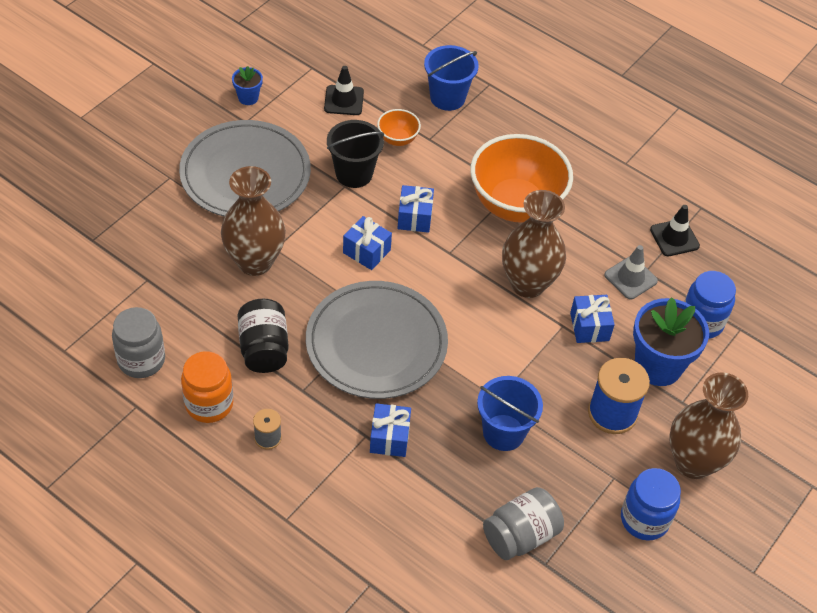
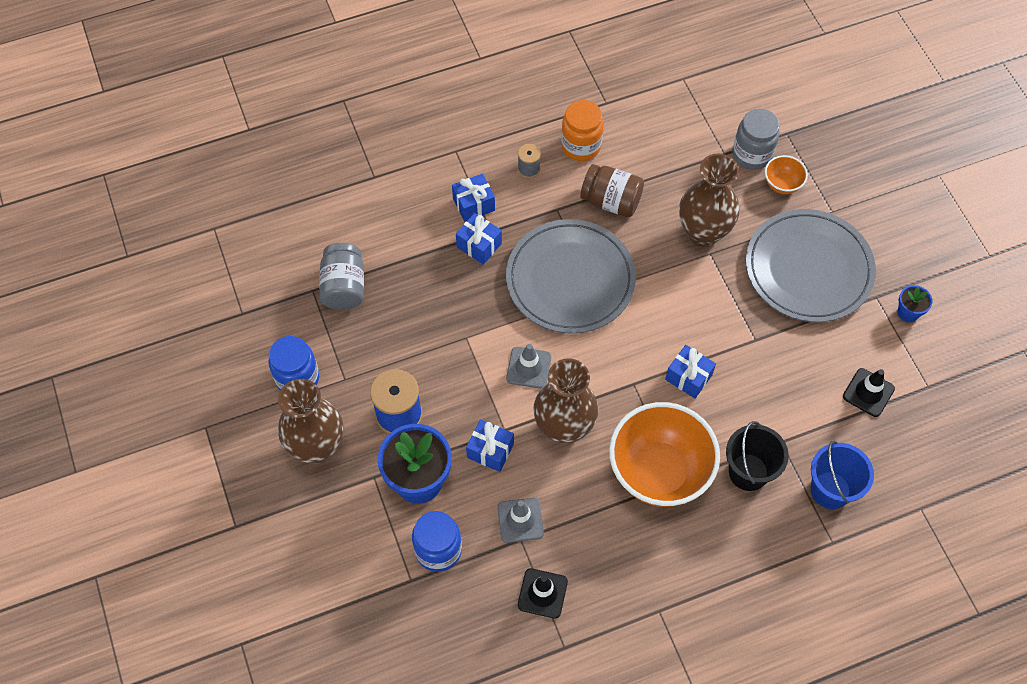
camera: 125 degrees right, 10 degrees up
(141, 360) = (646, 121): grey jar -> grey jar (752, 154)
(264, 348) = (611, 201): black jar -> brown jar
(354, 174) = (766, 354): black bucket -> black bucket (748, 472)
(366, 251) = (670, 319): blue gift -> blue gift (473, 204)
(397, 139) = (793, 414): orange bowl -> orange bowl (782, 184)
(491, 335) = (528, 368): none -> grey traffic cone
(503, 432) = (433, 324): blue bucket -> none

